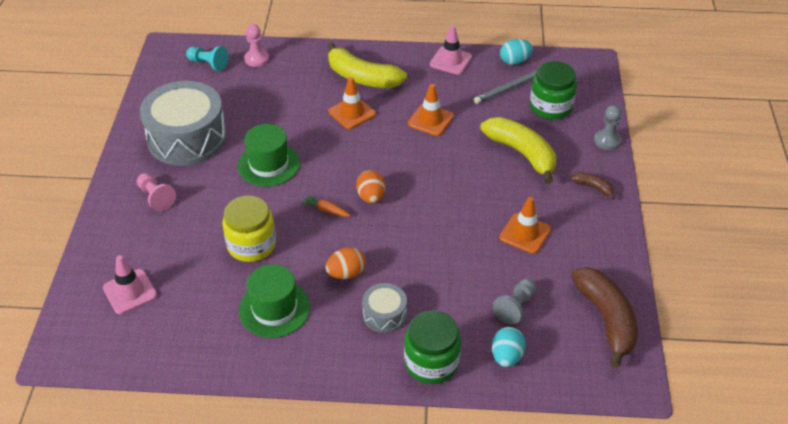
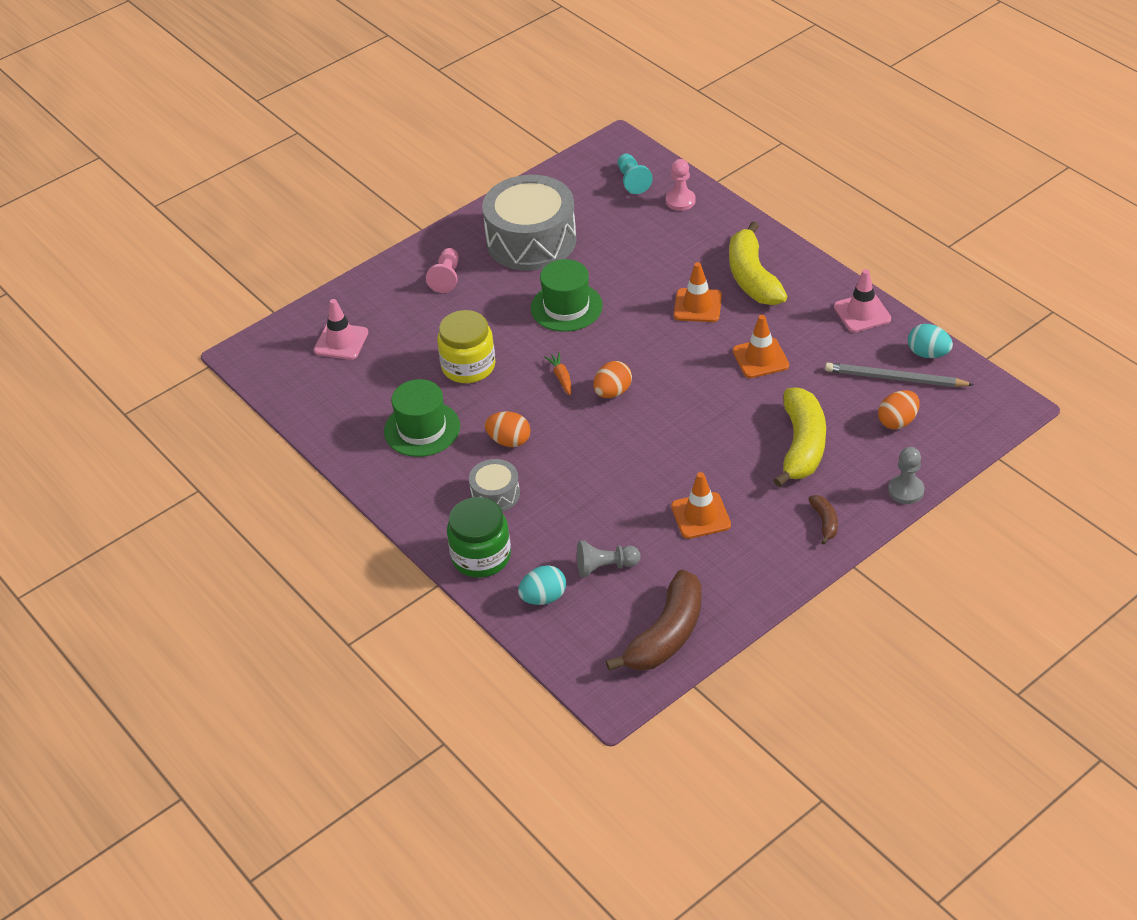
camera: 50 degrees right, 0 degrees up
(551, 107) = (897, 421): green jar -> orange egg

